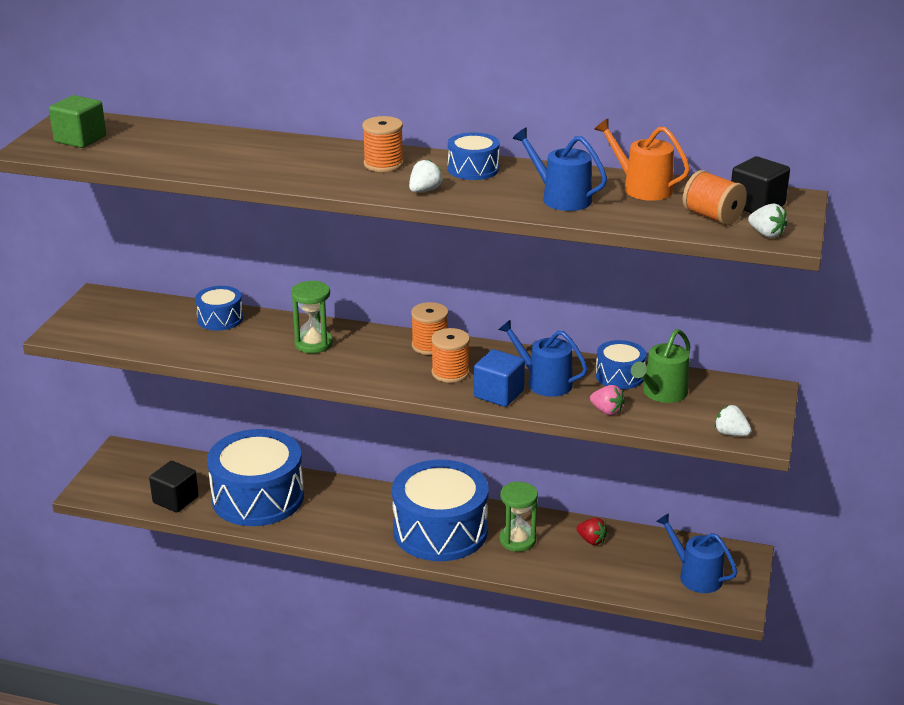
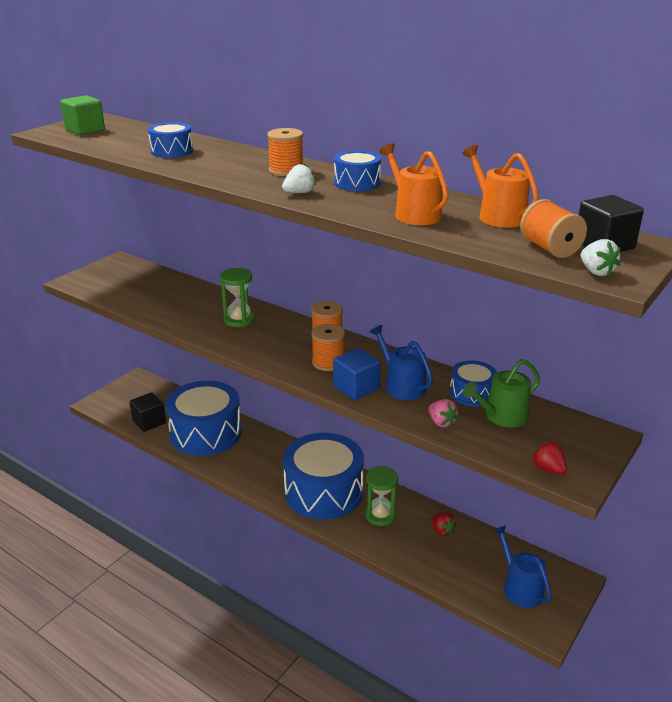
camera: 20 degrees right, 0 degrees up
(220, 319) = (187, 290): blue drum -> blue drum (172, 151)
(561, 198) = (414, 214): blue watering can -> orange watering can
(730, 433) = (548, 469): white strawberry -> red strawberry

